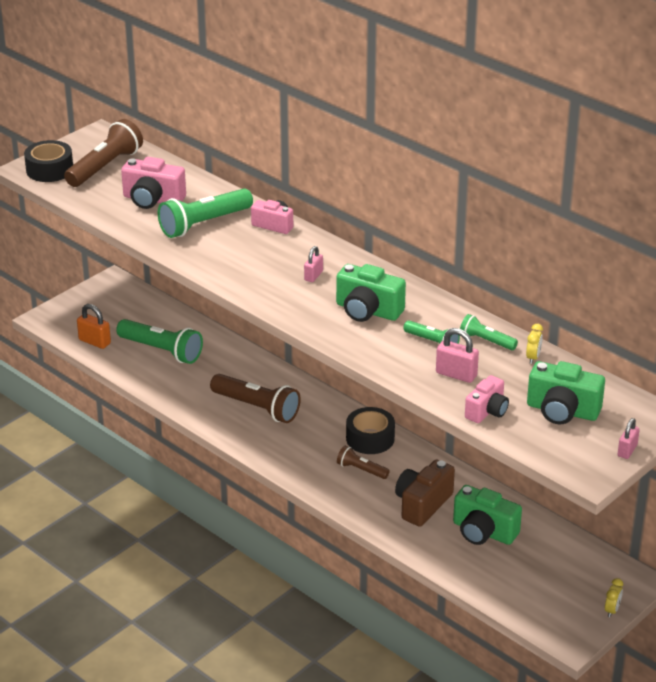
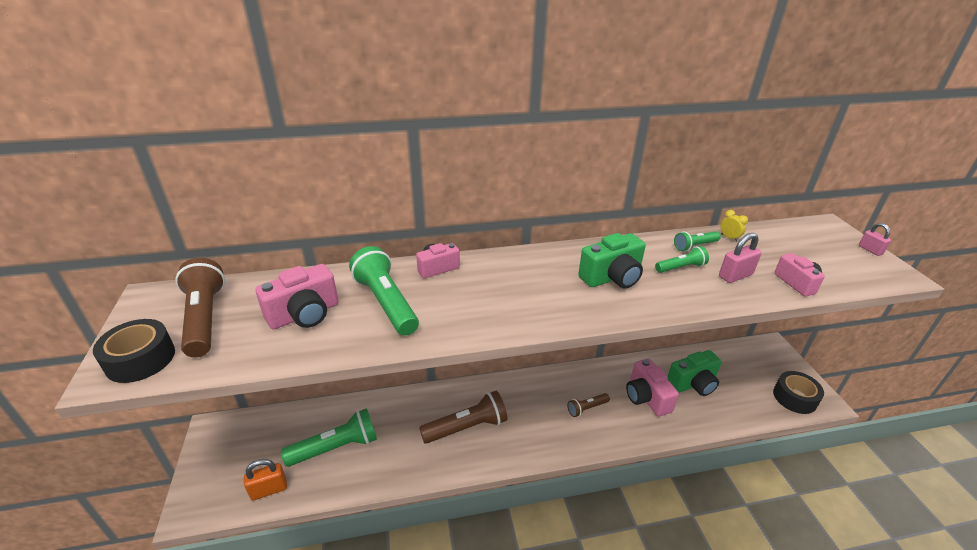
camera: 55 degrees left, 0 degrees up
(204, 224) = (386, 303): green flashlight -> green flashlight turned 150 degrees clockwise
(313, 276) = (535, 281): pink padlock -> none
(370, 438) = (555, 385): black tape -> black tape (794, 397)
(422, 504) = (646, 397): brown camera -> pink camera
(562, 411) = (808, 254): green camera -> none
(612, 610) = (799, 369): yellow clock -> none

